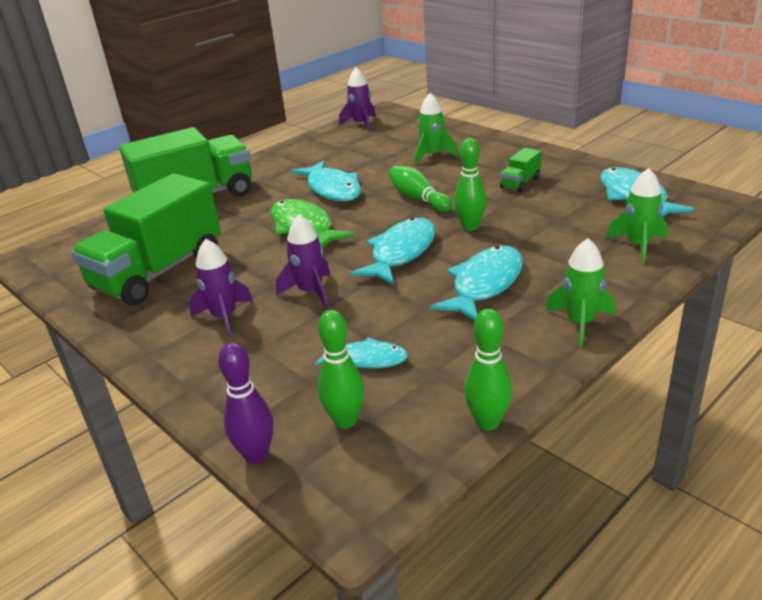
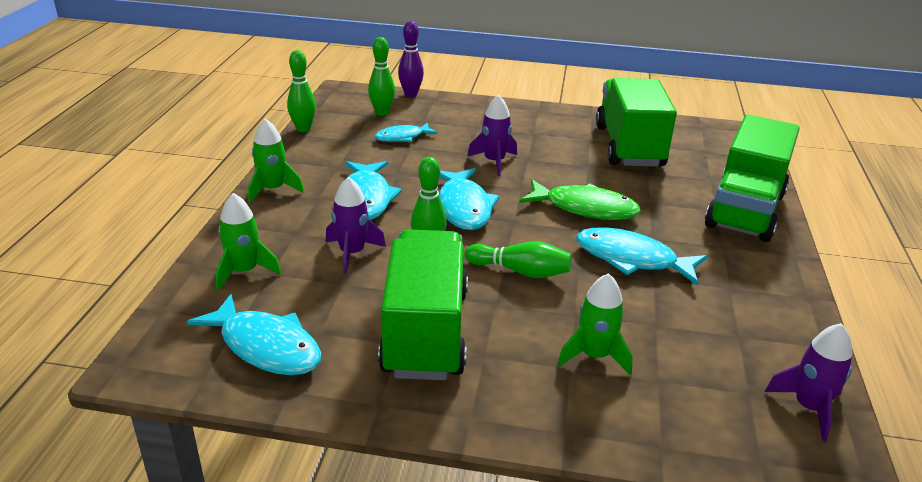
camera: 140 degrees right, 0 degrees up
(224, 317) = (527, 135): purple rocket -> purple rocket (352, 253)
(520, 183) = (425, 332): green truck -> green truck, size x2.42

